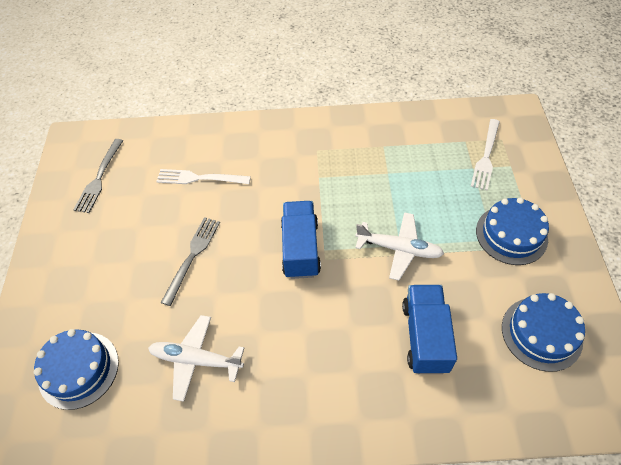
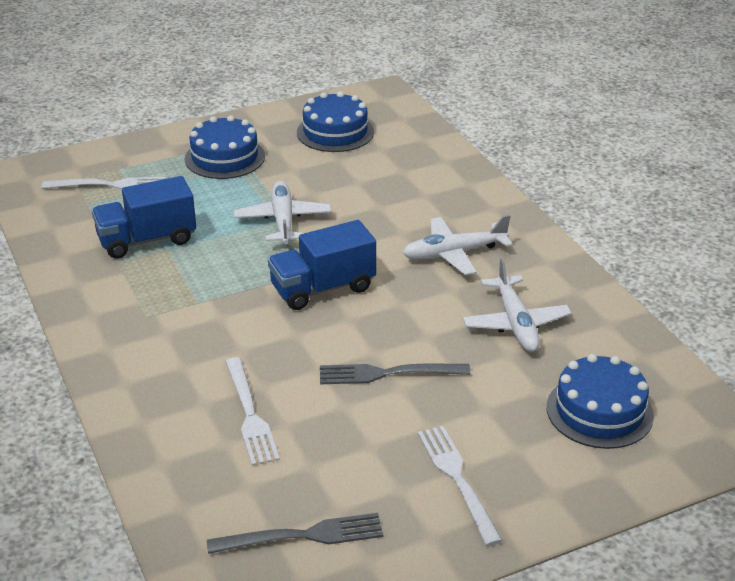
camera: 115 degrees left, 20 degrees down
(85, 259) = (456, 479): none -> white fork
(304, 355) = (454, 253): none -> white plane
(425, 336) = (381, 188): blue truck -> blue truck (147, 240)

